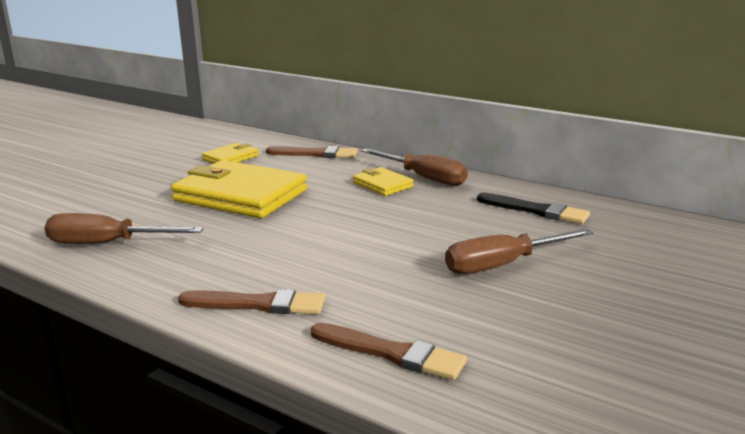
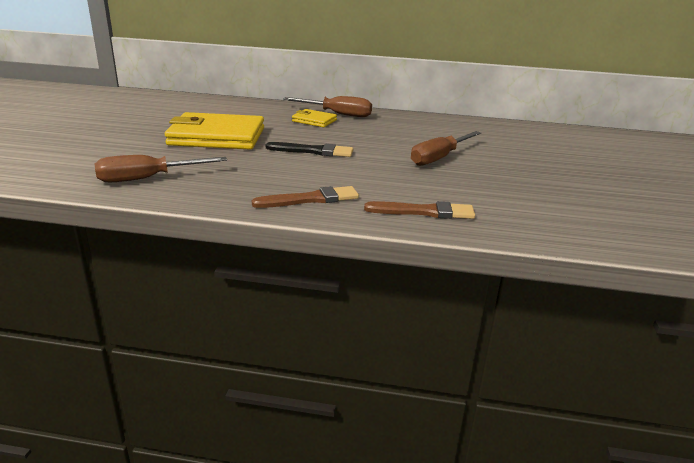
camera: 25 degrees left, 5 degrees up
(231, 158) = (177, 113): yellow wallet -> none
(315, 154) = (242, 105): brown brush -> none
(535, 210) = (428, 126): black brush -> black brush (313, 151)

